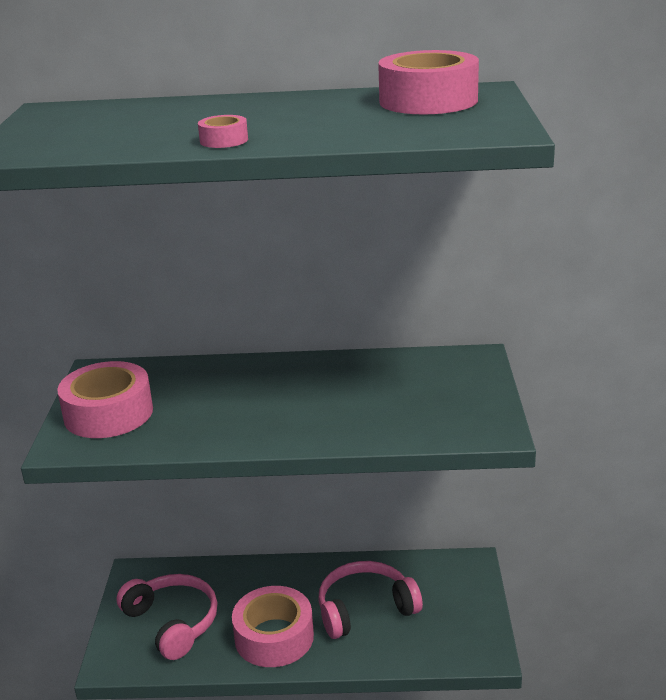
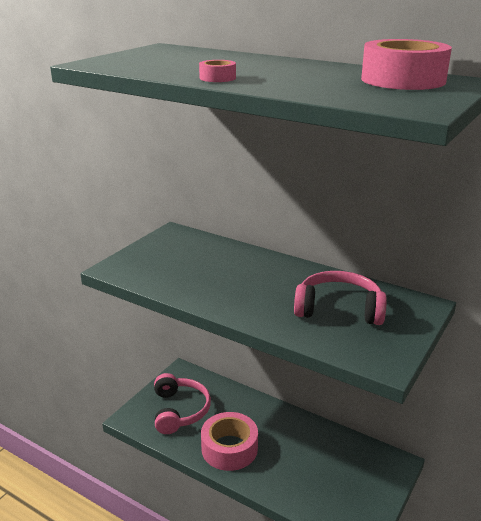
camera: 30 degrees right, 0 degrees up
(108, 413) = (154, 258): pink tape -> none
(365, 609) = (299, 458): pink headphones -> pink headphones (339, 309)

